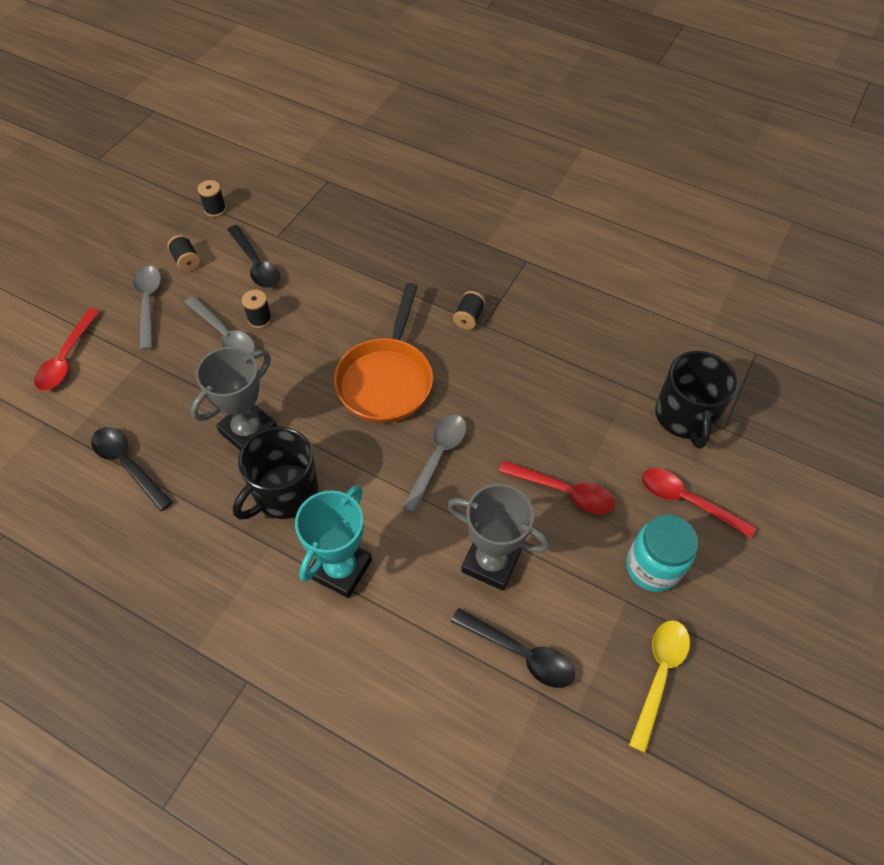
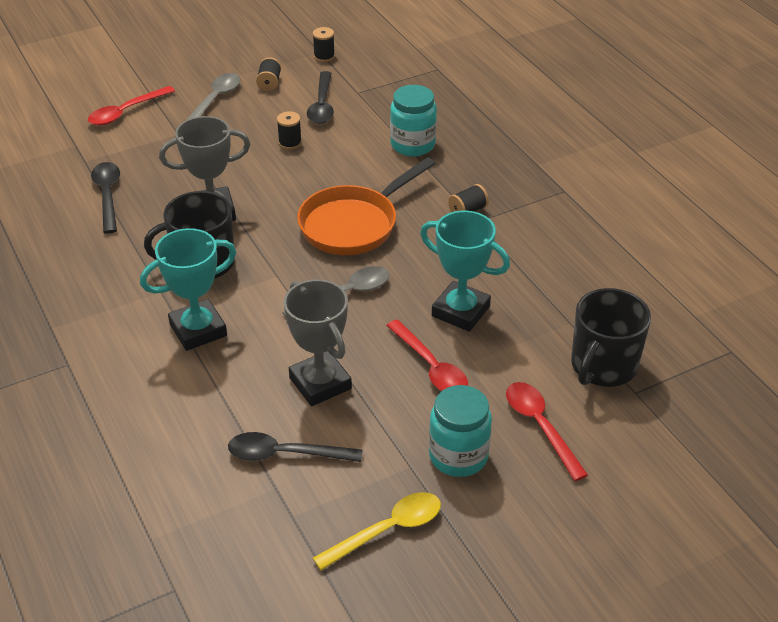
camera: 35 degrees right, 15 degrees down
(225, 335) = (253, 143): grey spoon -> none
(370, 271) = (412, 145): none -> turquoise jar
(521, 653) = (285, 454): black spoon -> black spoon turned 120 degrees clockwise
(542, 422) = (460, 311): none -> turquoise trophy

